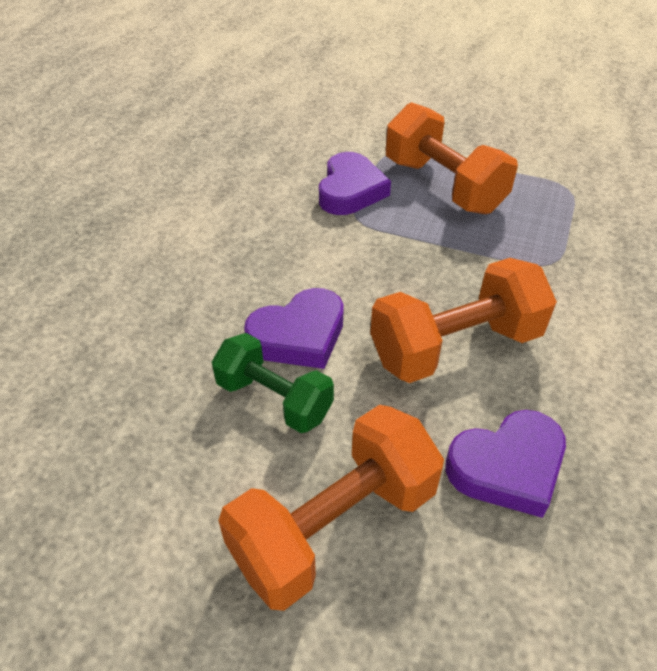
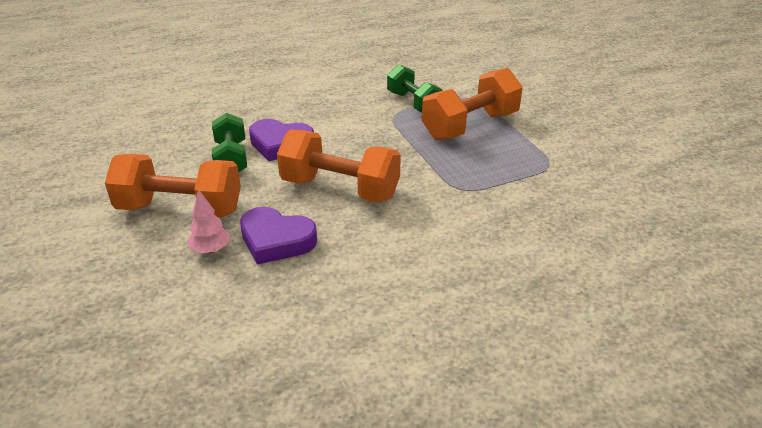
camera: 45 degrees right, 10 degrees down
(350, 190) = (413, 103): purple heart -> green dumbbell
(443, 186) = (470, 126): orange dumbbell -> orange dumbbell turned 45 degrees clockwise
(467, 548) = (211, 250): none -> pink tree

